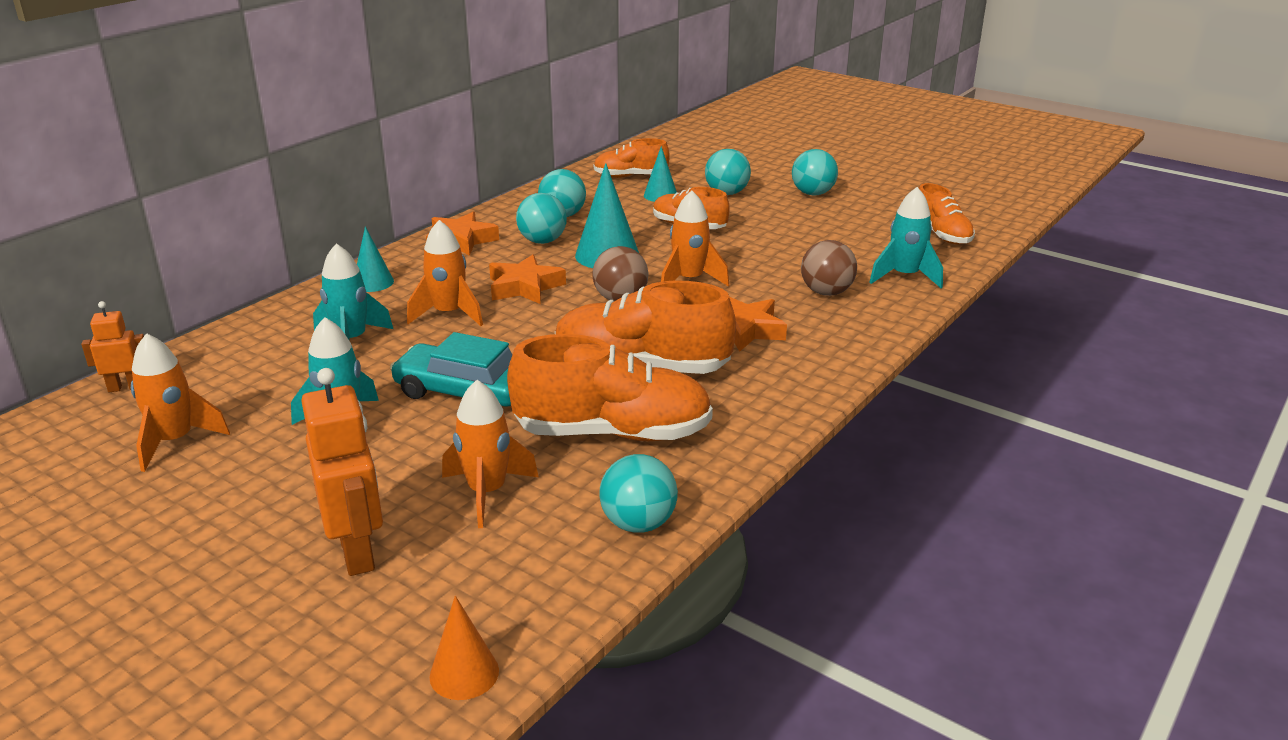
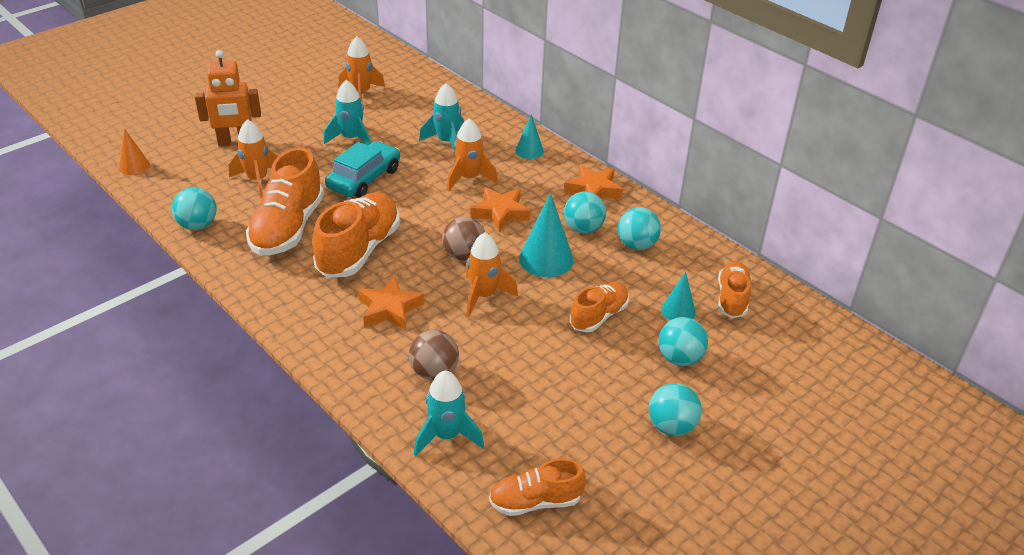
camera: 100 degrees right, 10 degrees up
(126, 387) = (424, 77): orange robot -> none

